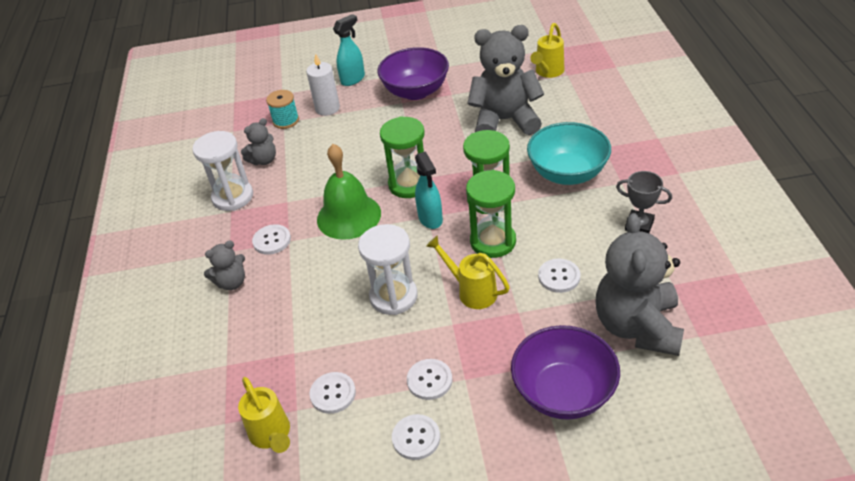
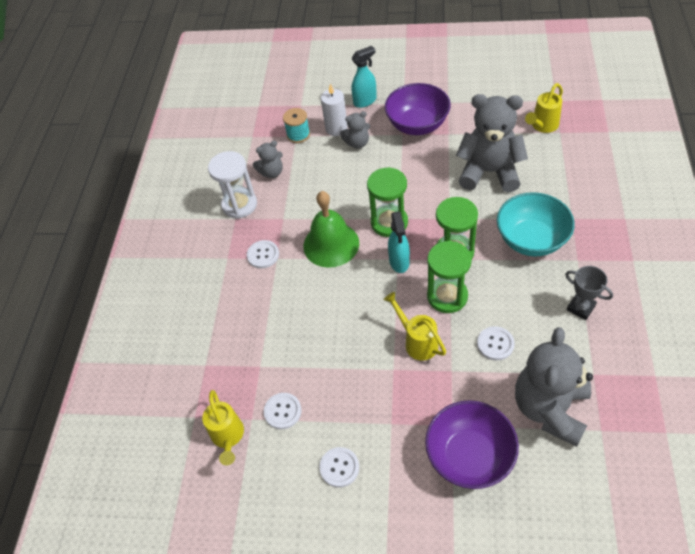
camera: 15 degrees right, 10 degrees up
(232, 282) = (223, 289): grey teddy bear -> grey teddy bear (357, 143)
(393, 296) = (351, 332): white hourglass -> none
(429, 380) = (362, 418): white button -> none

